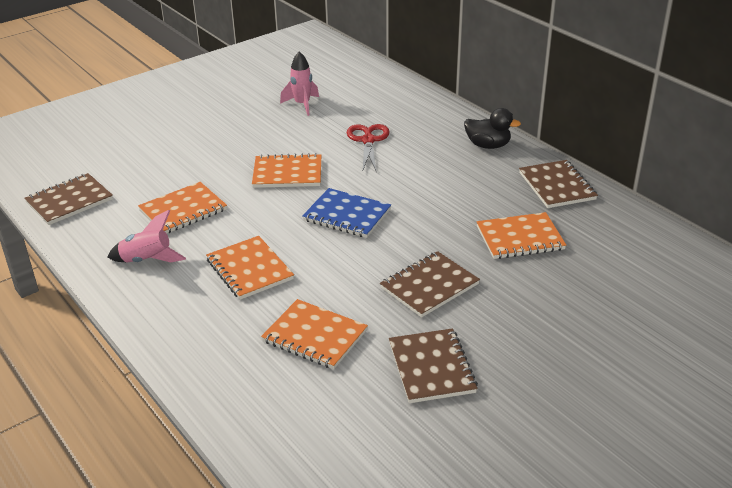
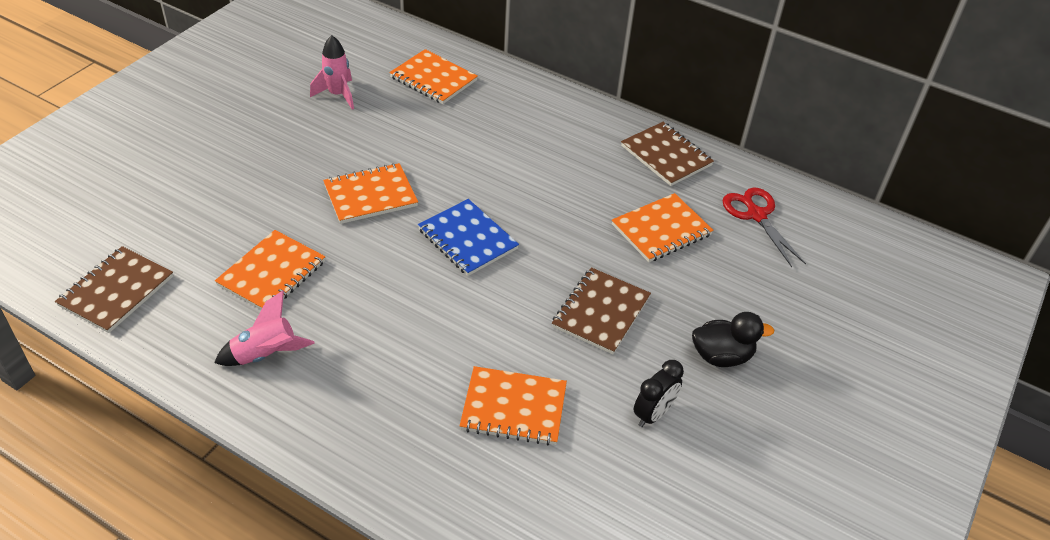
camera: 25 degrees left, 10 degrees up
(249, 270) = (395, 338): orange notebook -> orange notebook (433, 79)
(347, 215) = (467, 239): blue notebook -> blue notebook turned 45 degrees clockwise
(368, 140) = (439, 132): red scissors -> red scissors (756, 215)
(431, 367) = (653, 414): brown notebook -> black clock
(488, 145) = (572, 116): black duck -> black duck (721, 356)

